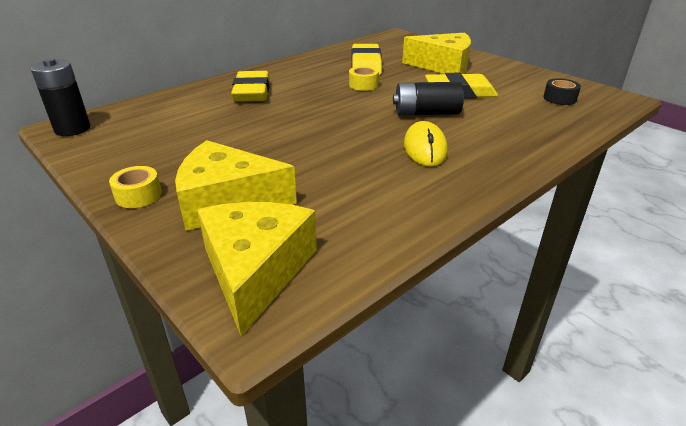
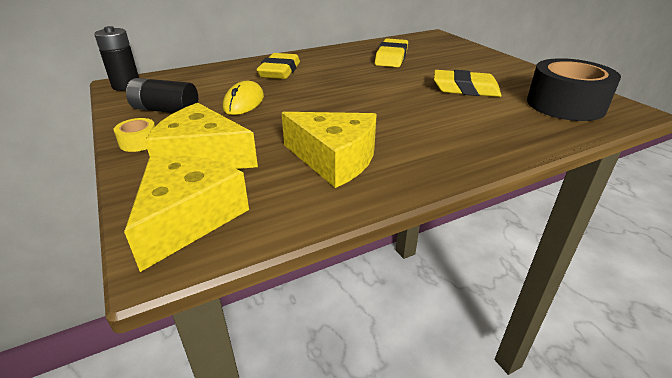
camera: 15 degrees right, 0 degrees up
(363, 85) = (378, 74): yellow tape -> none
(425, 148) = (401, 135): yellow mouse -> yellow mouse (244, 102)
(426, 113) = (421, 104): black battery -> black battery (166, 110)
(443, 66) = (463, 65): yellow cheese -> yellow cheese (334, 159)
(559, 98) = (565, 105): black tape -> black tape, size x2.31

